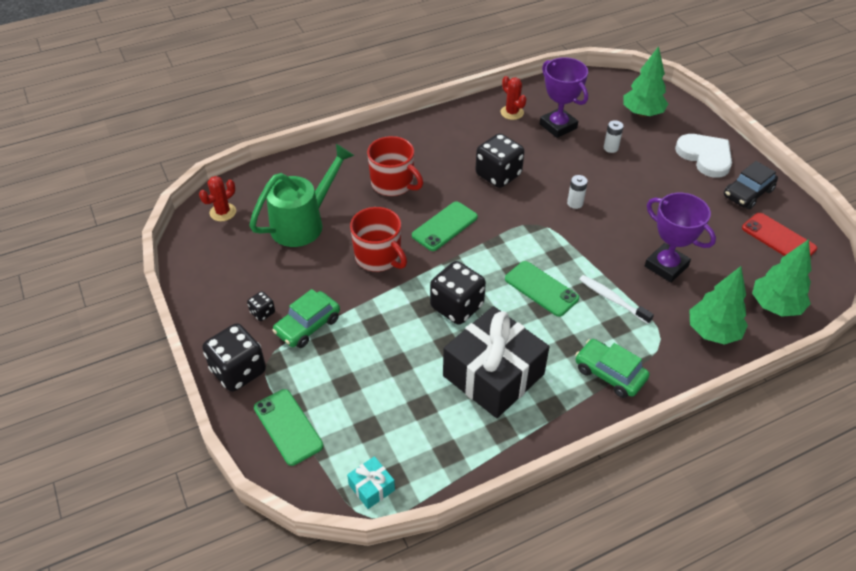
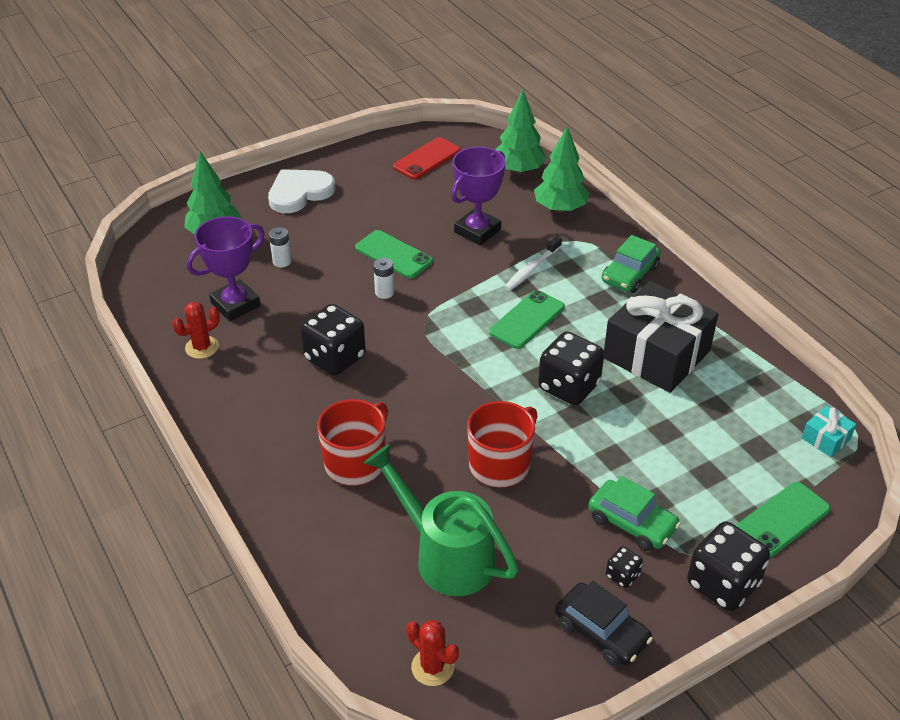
camera: 95 degrees left, 5 degrees down
(445, 226) = (436, 404): green phone -> green phone (393, 255)
(748, 193) = (360, 170): black car -> black car (601, 632)

